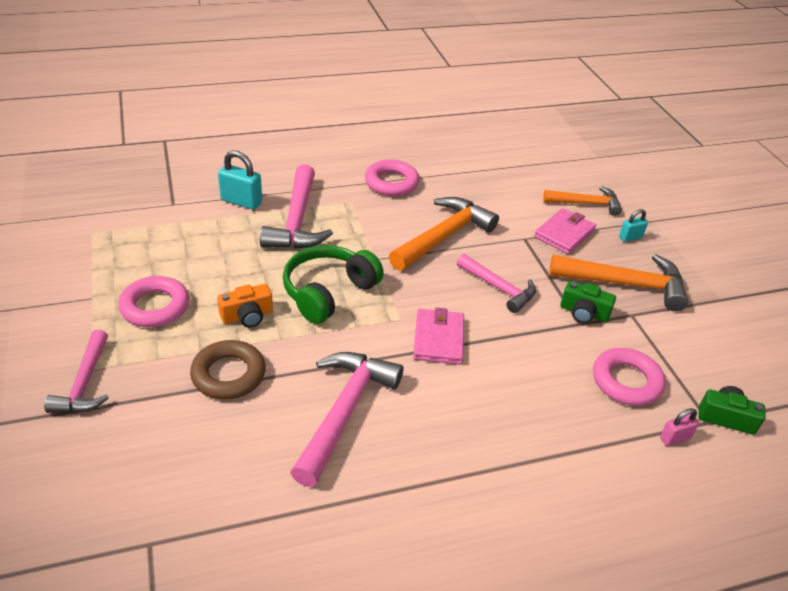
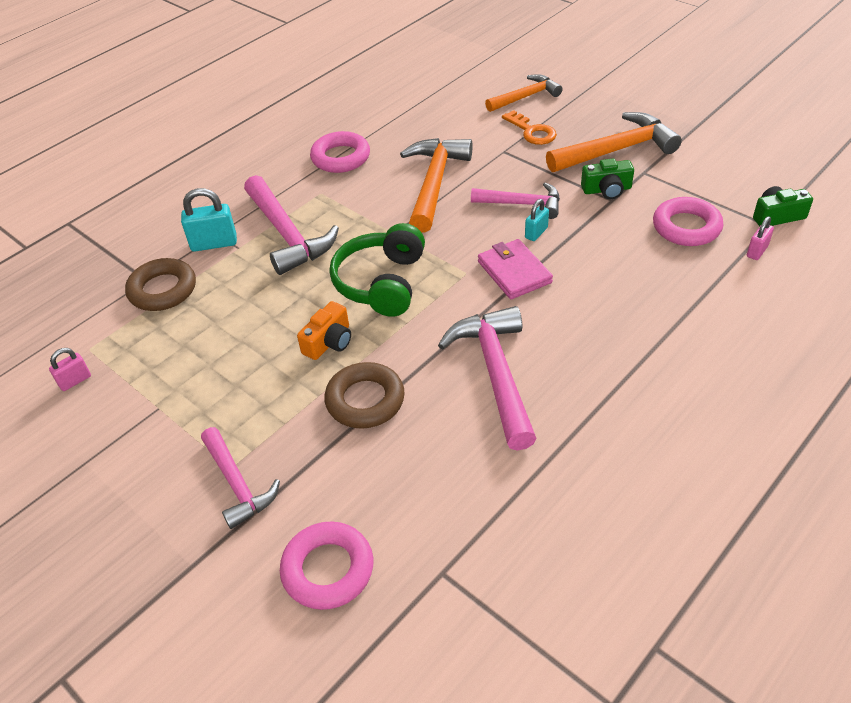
camera: 25 degrees left, 5 degrees up
(62, 249) = (75, 381): none -> pink padlock
(155, 307) = (232, 381): pink ring -> pink ring (328, 569)
(176, 217) = (163, 290): none -> brown ring
(564, 234) = (532, 131): pink wallet -> orange key
(630, 237) = (586, 109): turquoise padlock -> turquoise padlock (536, 233)

